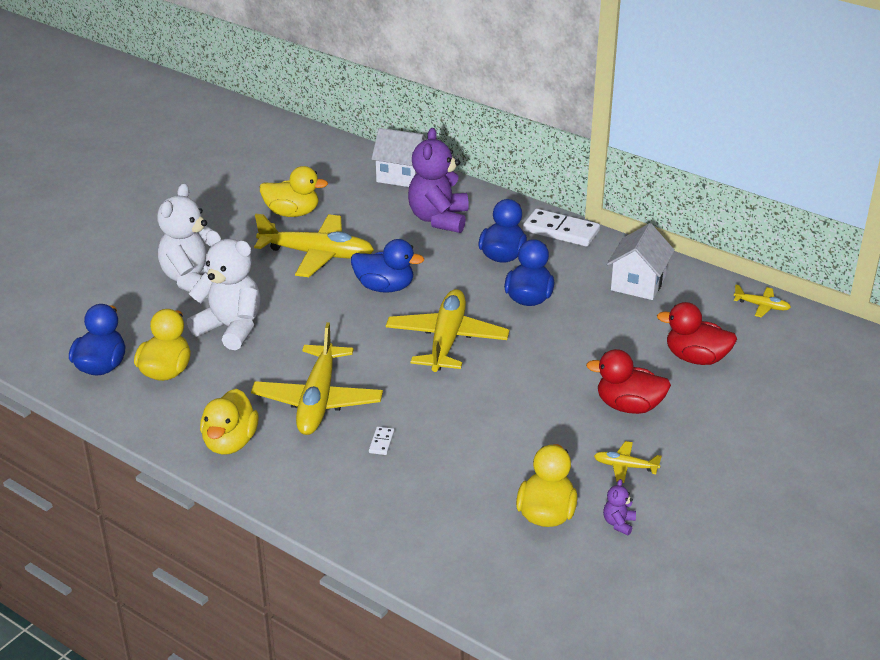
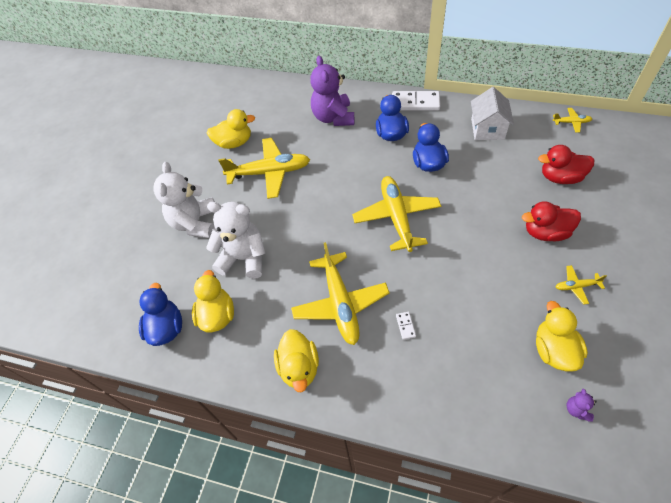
camera: 15 degrees left, 20 degrees up
(385, 287) = (330, 186): blue duck -> none
(401, 176) = (289, 90): white house -> none
(618, 523) = (605, 340): purple teddy bear -> purple teddy bear (576, 409)

